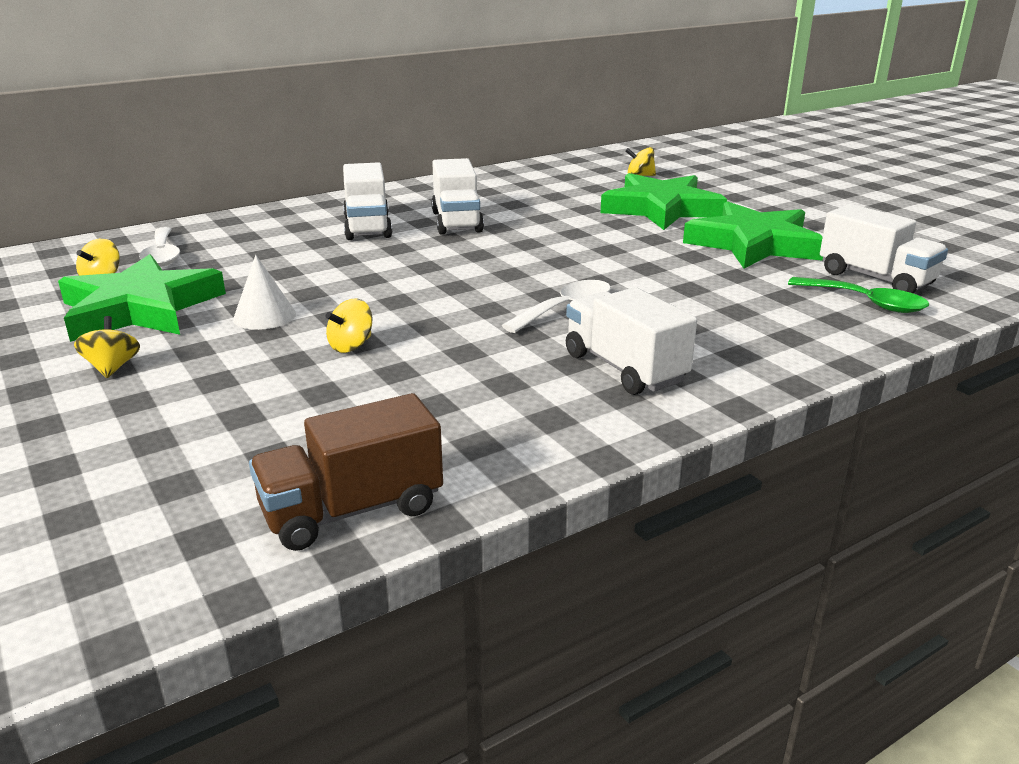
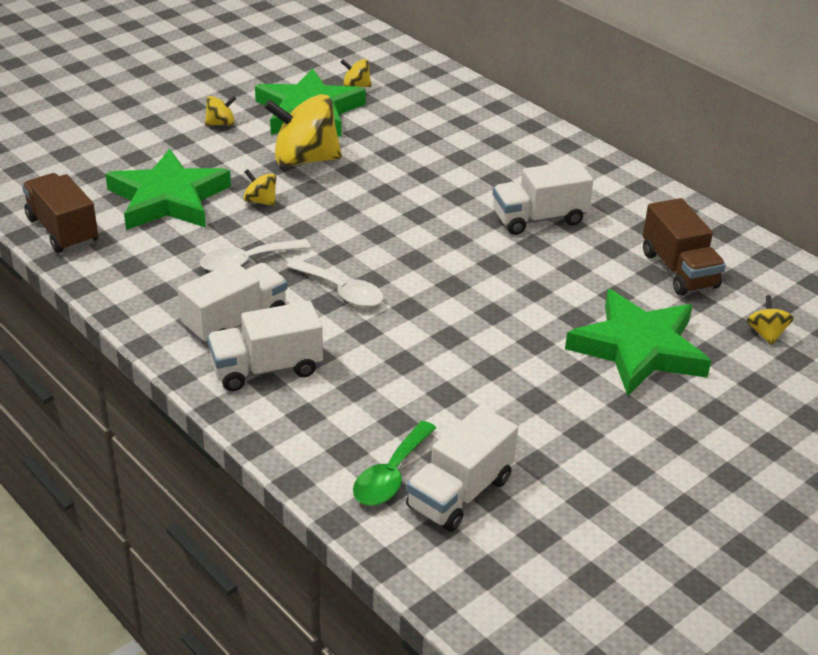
camera: 80 degrees right, 10 degrees up
(162, 255) = (409, 96): white spoon -> white spoon (247, 262)
(264, 316) = (304, 159): white cone -> yellow spinning top
(367, 227) = (505, 174): white truck -> white truck (266, 369)
(552, 188) = (679, 270): none -> brown truck
(754, 244) = (541, 412): green star -> green star (168, 199)

